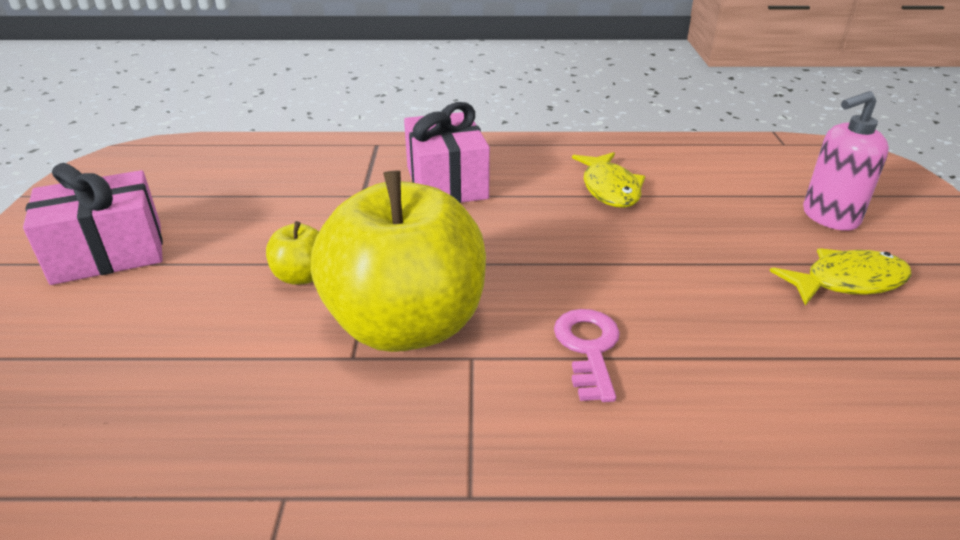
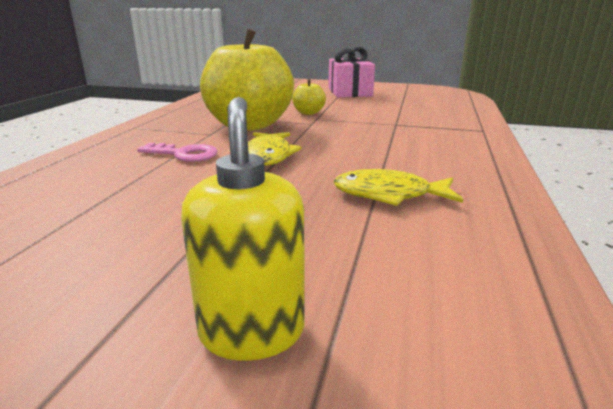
camera: 105 degrees right, 10 degrees down
(446, 183) = (411, 142): pink gift -> none
(829, 217) = (252, 331): pink soap dispenser -> yellow soap dispenser
(847, 282) = (121, 274): yellow fish -> yellow fish (268, 155)

